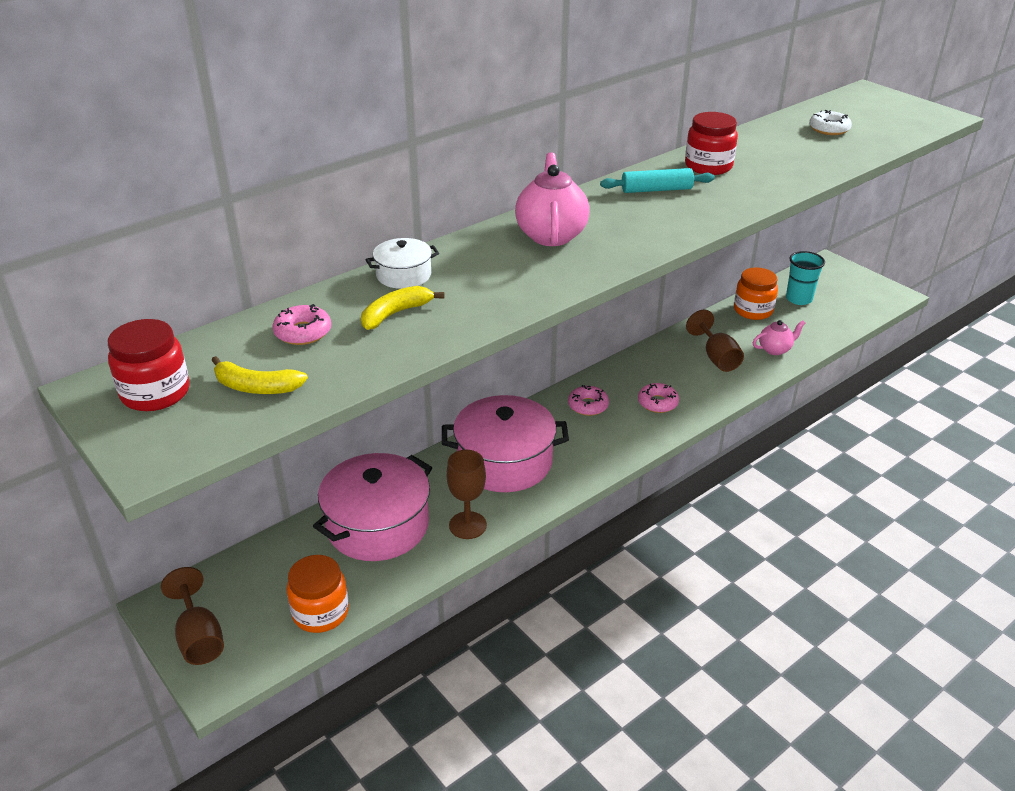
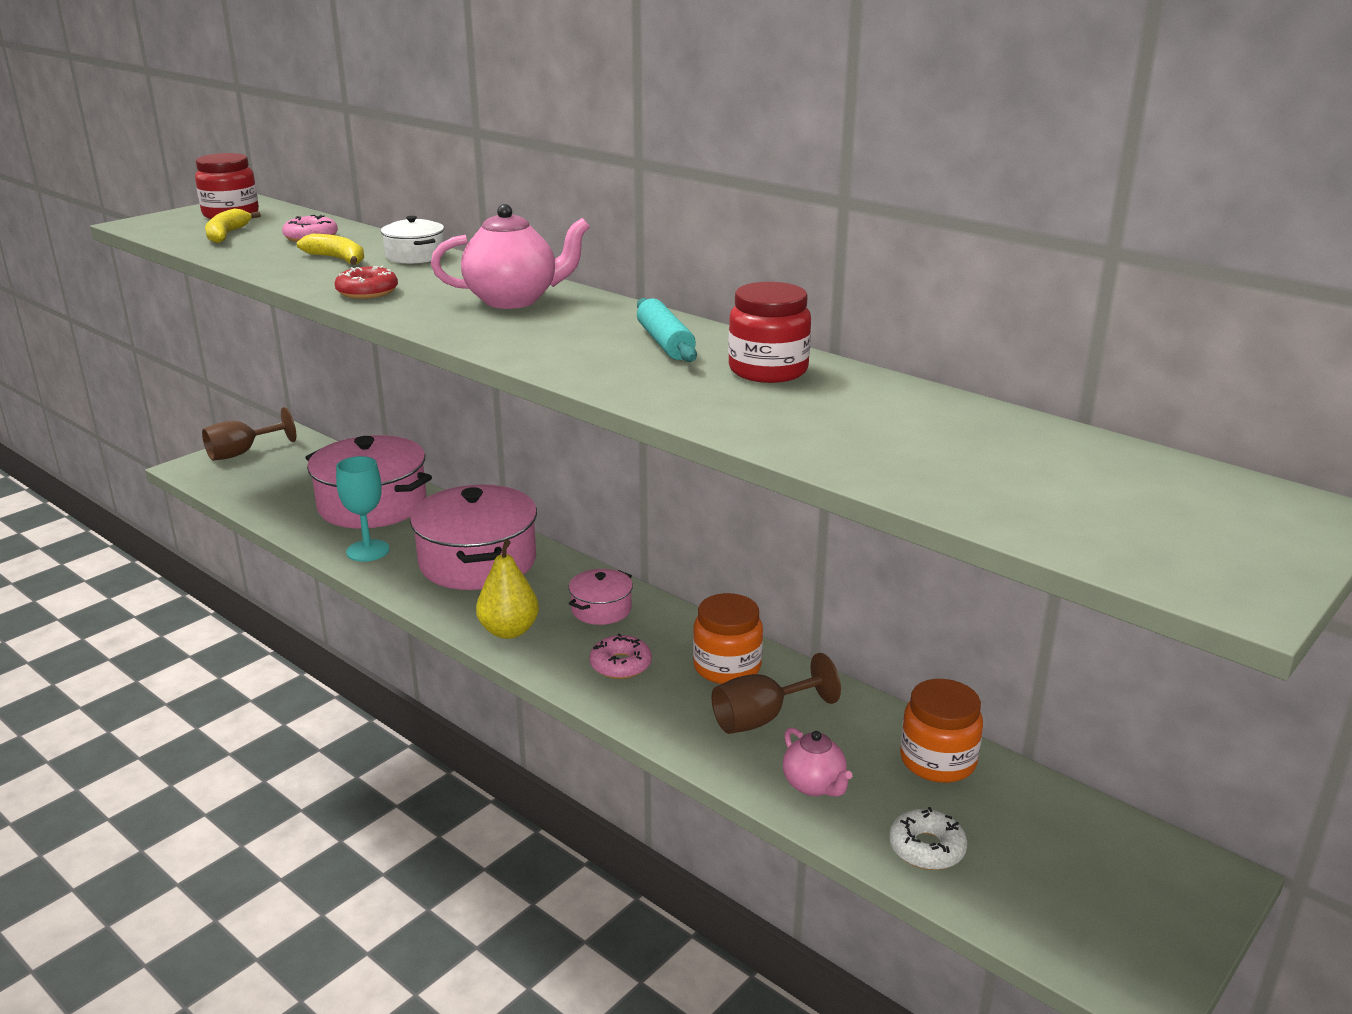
camera: 80 degrees right, 10 degrees down
(320, 612) = (257, 495): orange jar -> orange jar (727, 667)
(467, 525) = (368, 551): brown goblet -> turquoise goblet
(509, 296) = (367, 292): none -> red donut
(588, 405) = (601, 609): pink donut -> pink pot
(610, 449) = (509, 631): none -> yellow pear
(799, 299) = (1018, 823): turquoise cup -> none
(829, 129) = (1016, 460): white donut -> white donut (926, 848)

